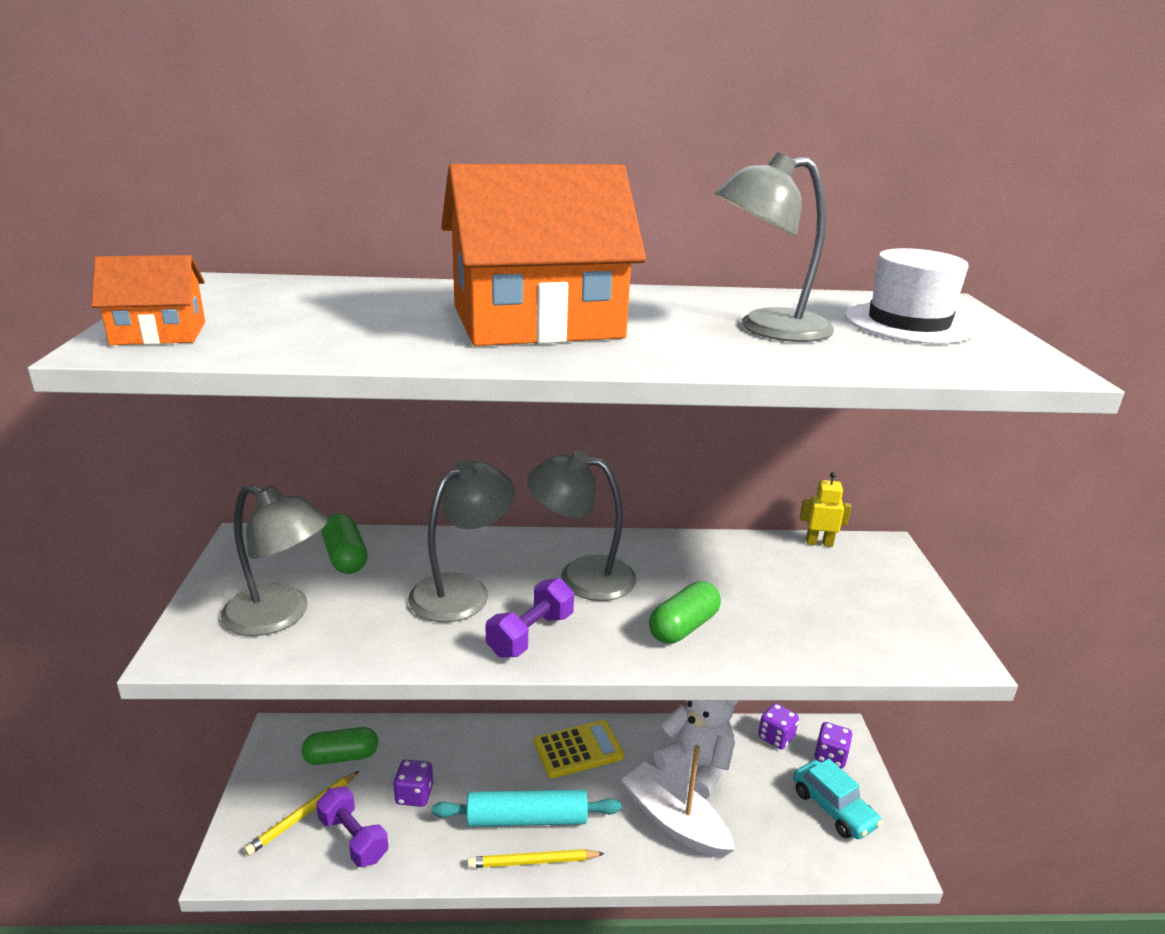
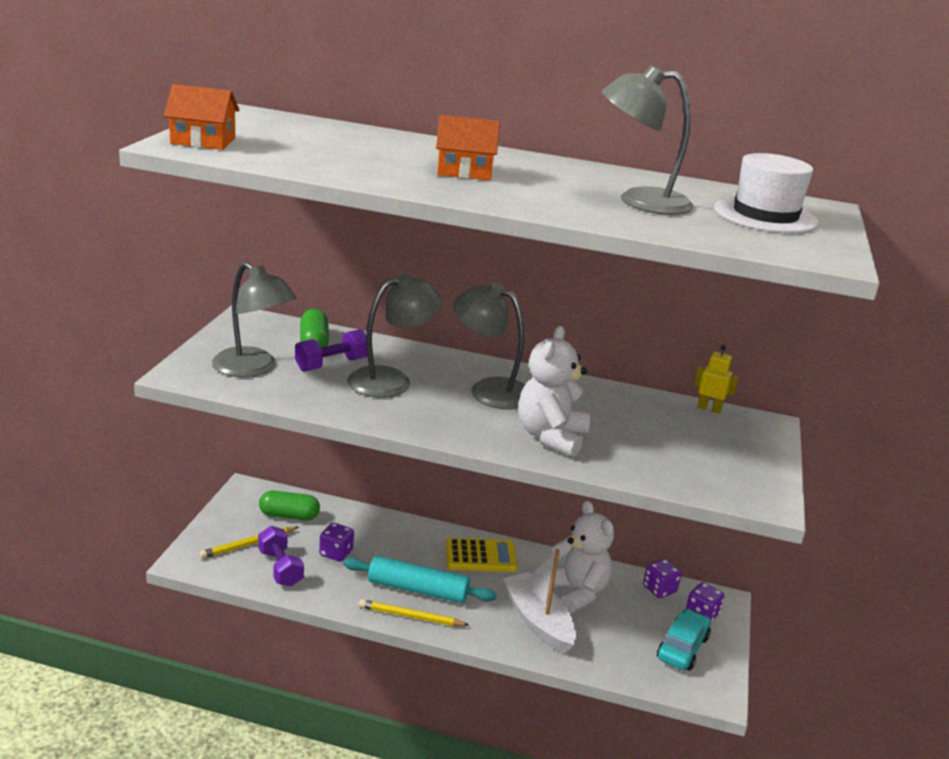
camera: 15 degrees right, 0 degrees up
(531, 635) = (429, 417): purple dumbbell -> purple dumbbell (332, 364)
(536, 322) = (464, 171): orange house -> orange house, size x0.47
(683, 627) = (551, 437): green capsule -> white teddy bear
(833, 808) = (682, 648): turquoise car -> turquoise car turned 135 degrees counterclockwise

